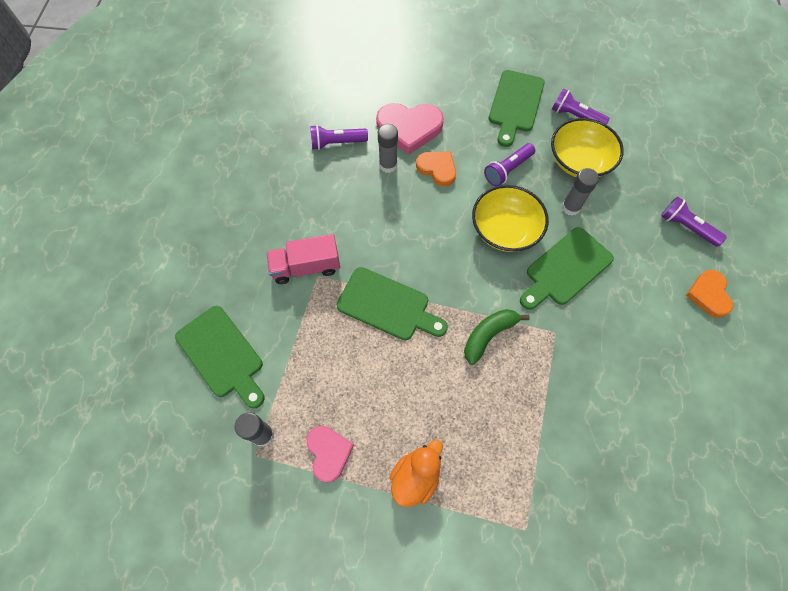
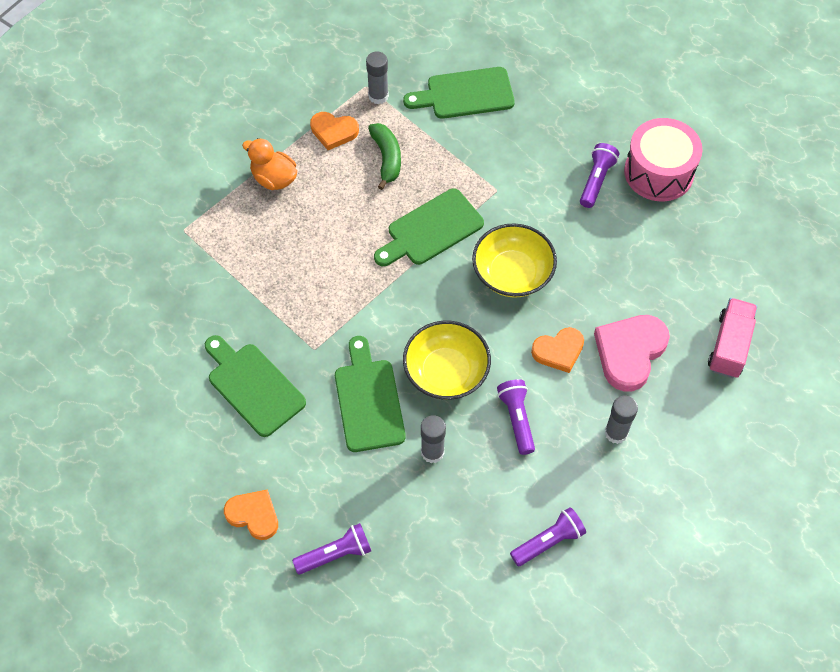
camera: 120 degrees right, 5 degrees down
(236, 172) = (658, 172): none -> pink drum
(306, 267) = (512, 185): pink truck -> pink truck (729, 346)
(329, 453) = (333, 131): pink heart -> orange heart
(337, 143) = (648, 274): purple flashlight -> purple flashlight (596, 180)
(388, 165) = (591, 307): grey glue stick -> grey glue stick (616, 433)
(415, 477) = (274, 178): orange duck -> orange duck turned 150 degrees clockwise
(488, 335) = (349, 293): green banana -> green banana (386, 158)
(515, 104) = (604, 485): green cutting board -> green cutting board (253, 386)
(579, 161) = (484, 501): yellow bowl -> yellow bowl (512, 273)

